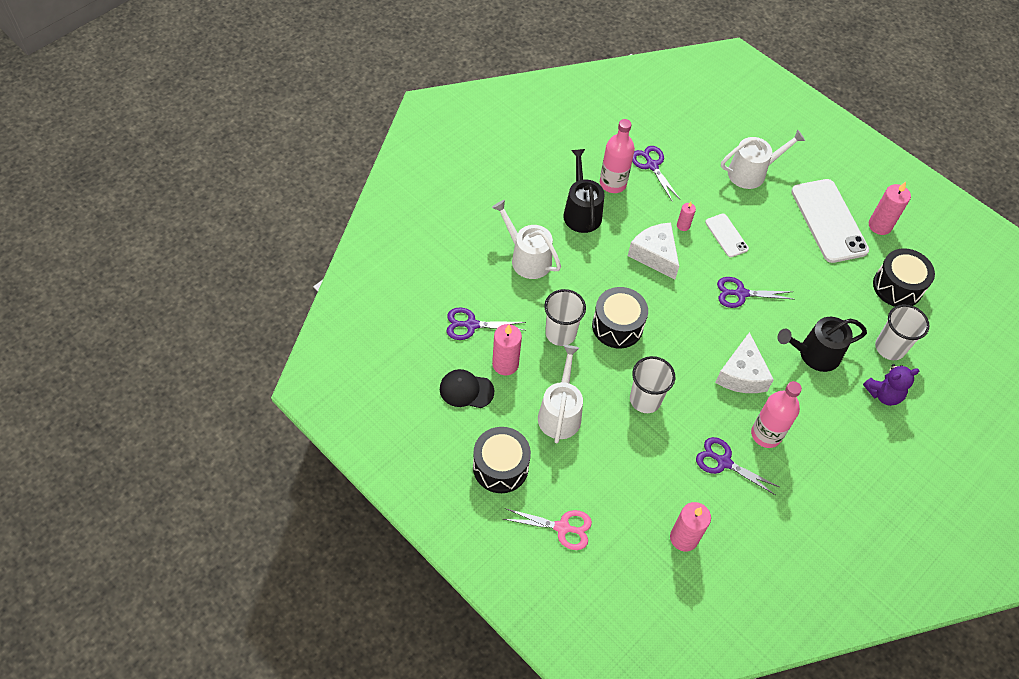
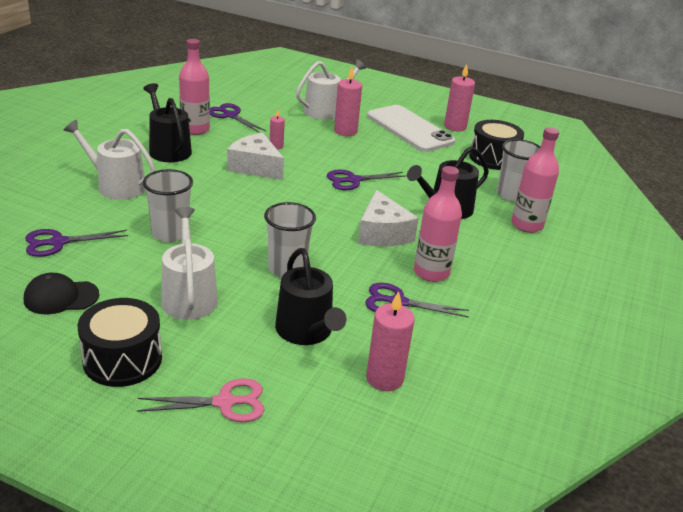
camera: 20 degrees left, 25 degrees down
(505, 364) = (108, 267): pink candle -> pink candle (345, 131)
(617, 326) = (234, 219): black drum -> none
(640, 474) = (306, 331): none -> black watering can
(726, 235) = (321, 147): white phone -> none
(883, 394) = (527, 225): purple teddy bear -> pink bottle

